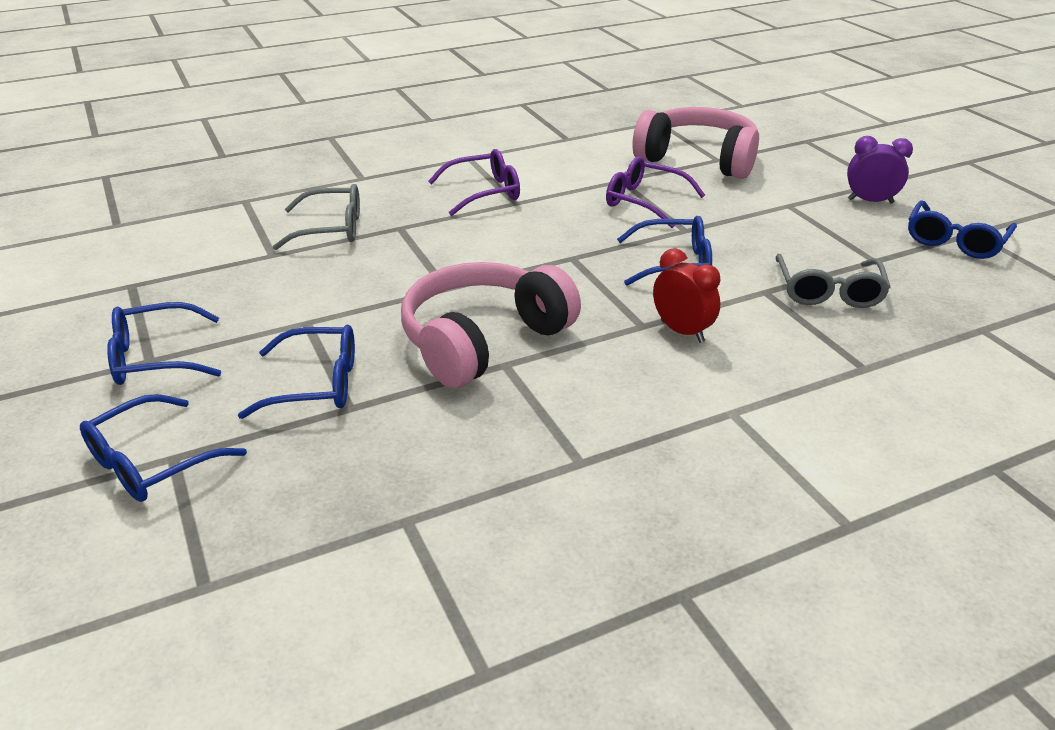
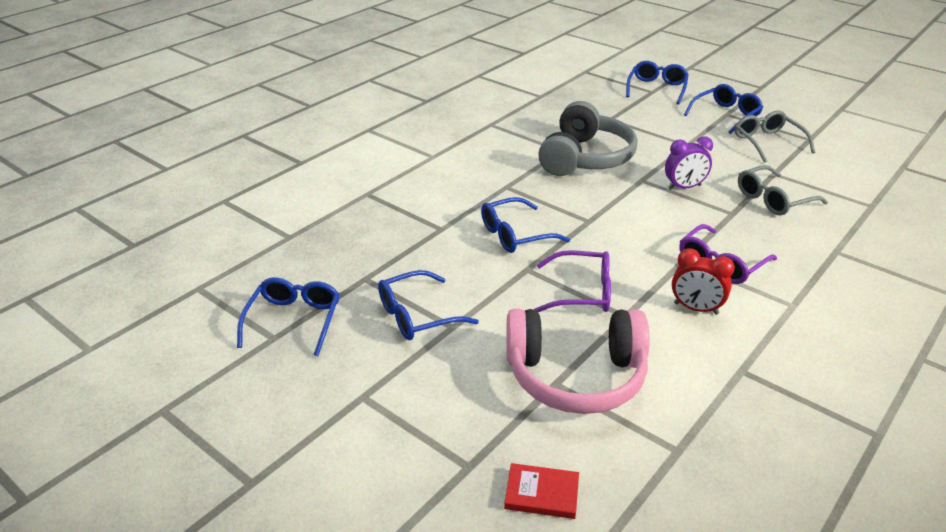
camera: 155 degrees right, 0 degrees up
(316, 384) = (637, 123): blue glasses -> blue glasses (417, 316)
(483, 340) = (585, 158): pink headphones -> grey headphones
(682, 331) = (481, 189): red clock -> red clock (696, 308)
(762, 124) = (542, 493): none -> red book
(828, 292) = (397, 239): grey glasses -> grey glasses (767, 142)
(870, 201) = (374, 357): purple clock -> purple clock (684, 187)

